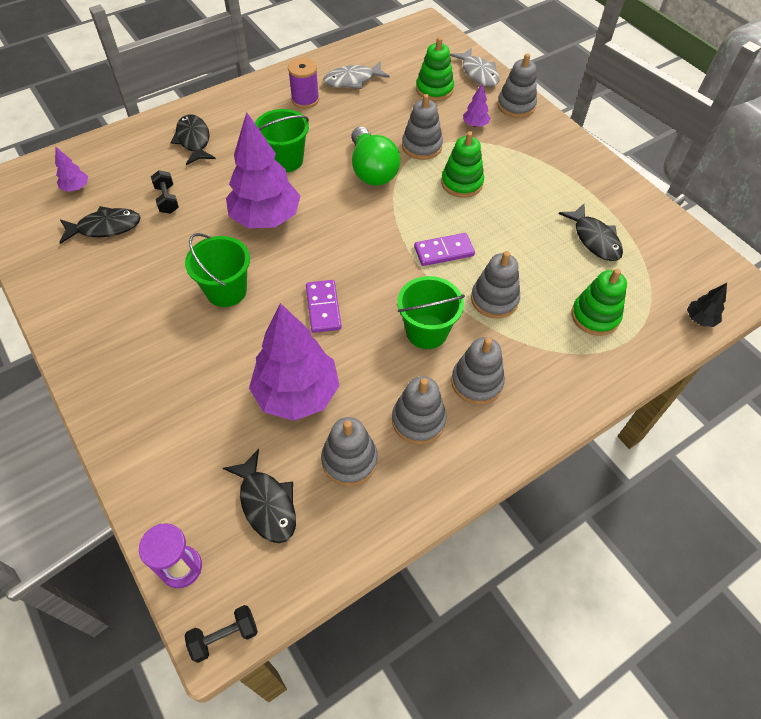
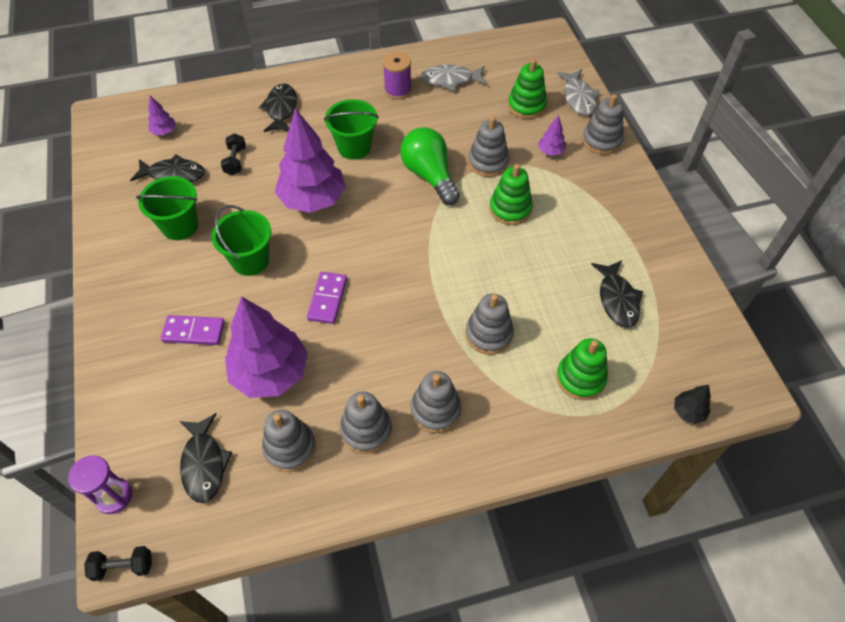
camera: 20 degrees right, 0 degrees up
(372, 170) = (429, 175): green light bulb -> green light bulb turned 150 degrees clockwise
(426, 331) = (410, 348): green bucket -> green bucket (180, 226)
(444, 251) = (462, 273): purple domino -> purple domino (194, 331)

